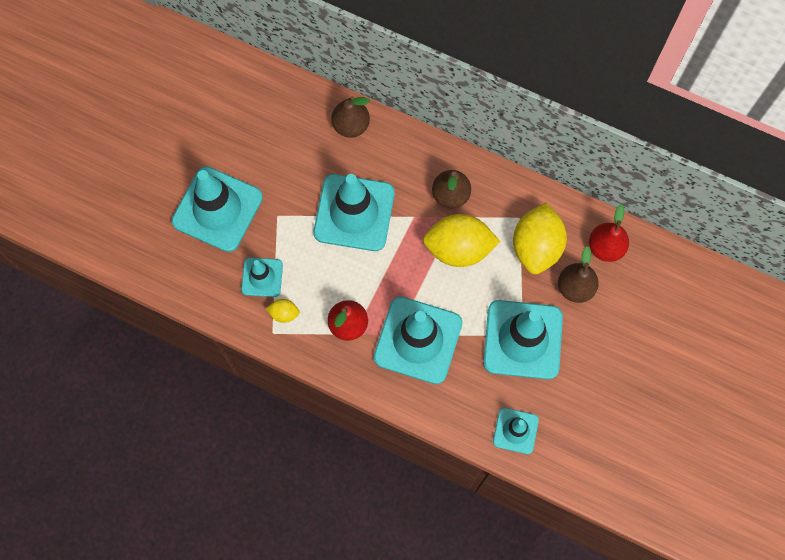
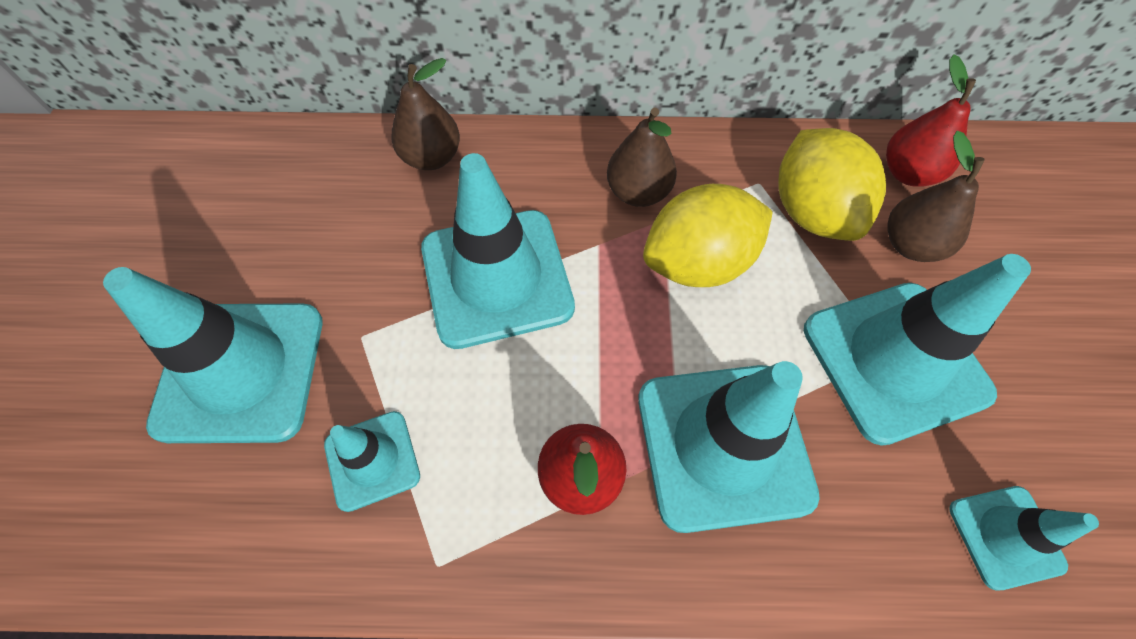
camera: 25 degrees left, 10 degrees down
(284, 313) = (444, 513): yellow lemon -> none

